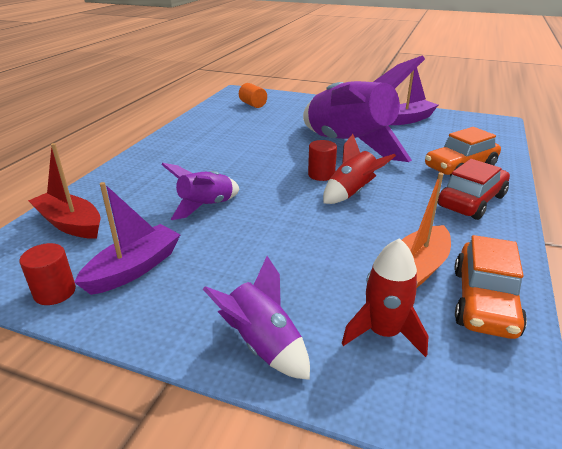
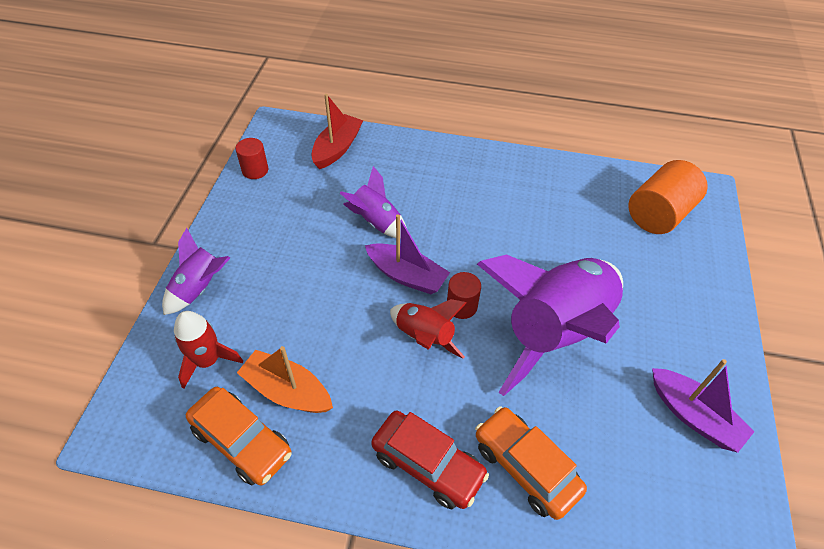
camera: 80 degrees right, 20 degrees up
(134, 268) = (281, 201): purple boat -> purple boat (407, 275)
(253, 104) = (658, 214): orange cylinder -> orange cylinder, size x1.81
(484, 301) = (242, 441): orange car -> orange car turned 150 degrees counterclockwise

